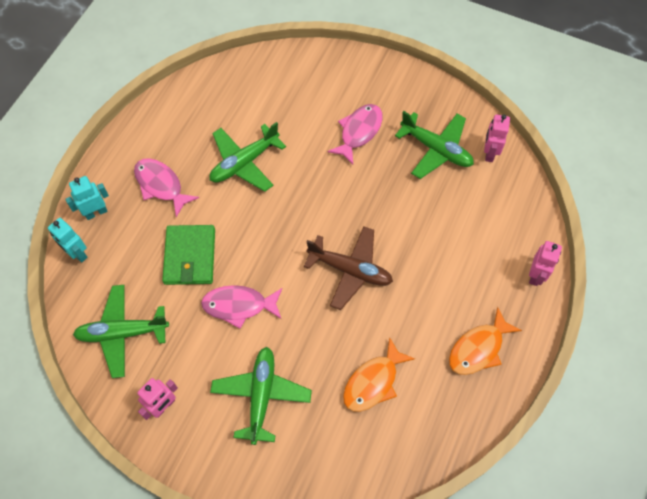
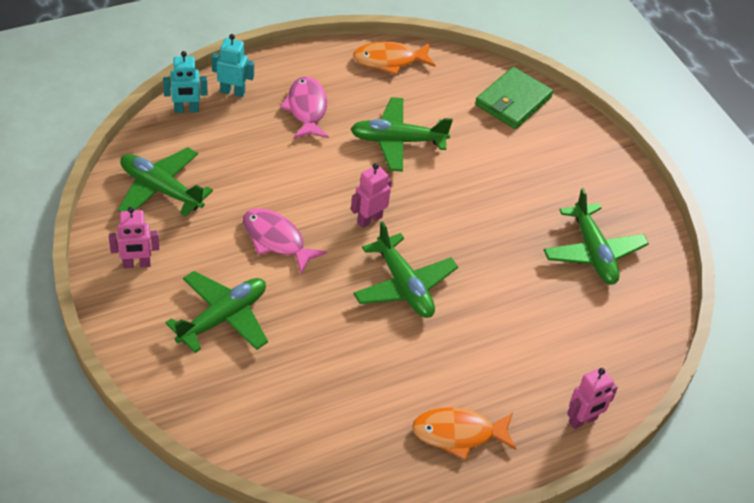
camera: 35 degrees right, 15 degrees down
(77, 253) = (186, 110): turquoise robot -> turquoise robot turned 90 degrees counterclockwise
(190, 256) = (274, 176): green wallet -> green wallet (513, 101)
(350, 270) = (404, 285): brown plane -> green plane
(359, 132) = (531, 188): pink fish -> none
(373, 382) = (330, 383): orange fish -> orange fish (389, 60)
(489, 153) = (645, 292): pink robot -> pink robot (369, 219)

